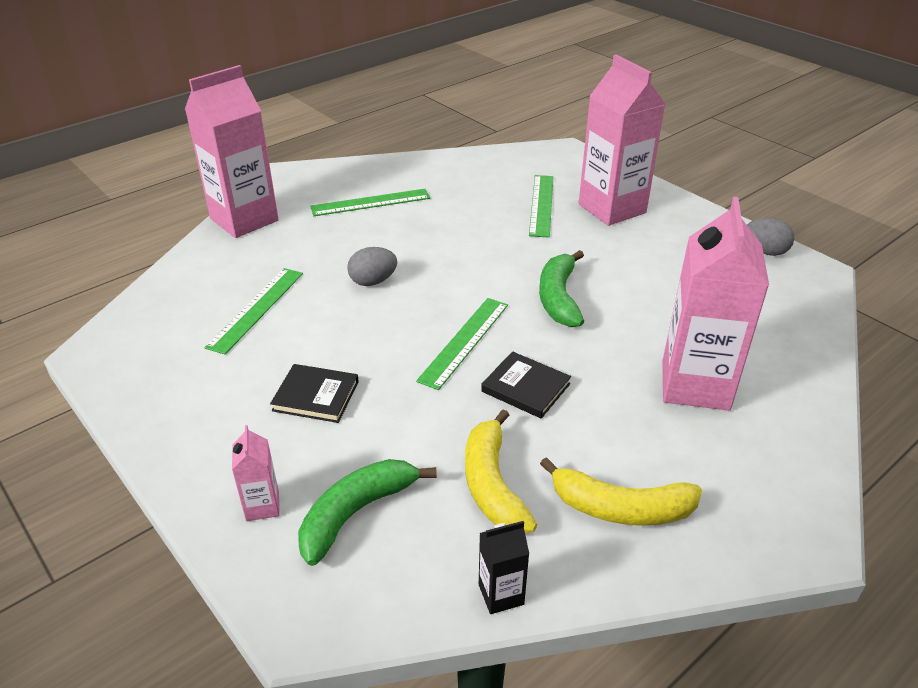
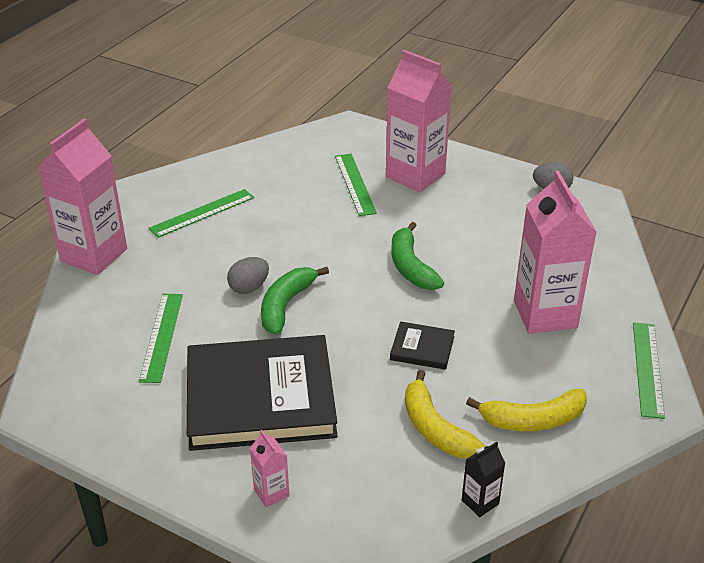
camera: 20 degrees left, 0 degrees up
(316, 396) = (260, 398): black book -> black book, size x2.39
(356, 513) = (346, 477): green banana -> green banana (286, 305)
(464, 341) = (355, 322): green ruler -> green ruler (648, 368)

